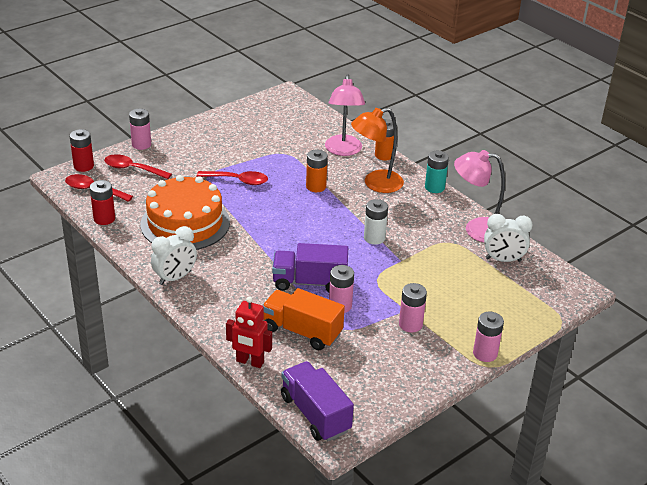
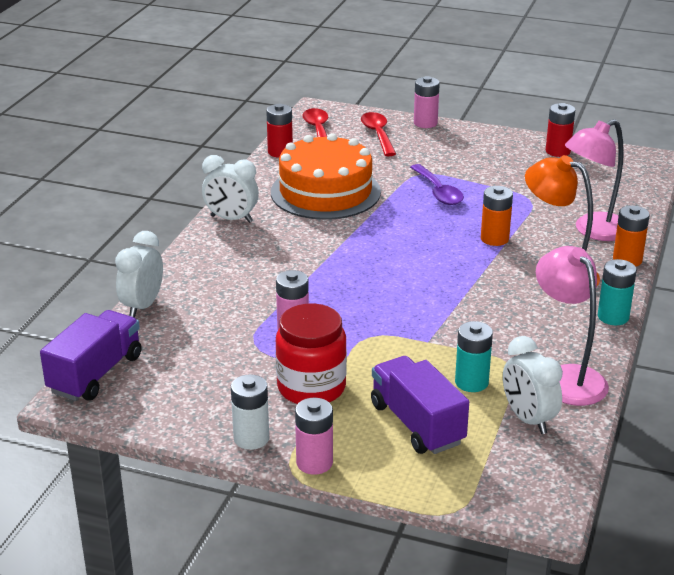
camera: 60 degrees right, 5 degrees down
(83, 166) = (349, 112): red battery -> red battery (558, 151)
(238, 180) = (438, 192): red spoon -> purple spoon
(249, 362) = (142, 306): red robot -> white clock
(302, 331) = (223, 319): orange truck -> none
(309, 282) = (313, 295): purple truck -> purple truck (417, 424)
(374, 238) = (447, 309): white battery -> white battery (251, 438)
(410, 324) = (311, 387): pink battery -> red jar
(454, 263) = (471, 382): none -> turquoise battery

